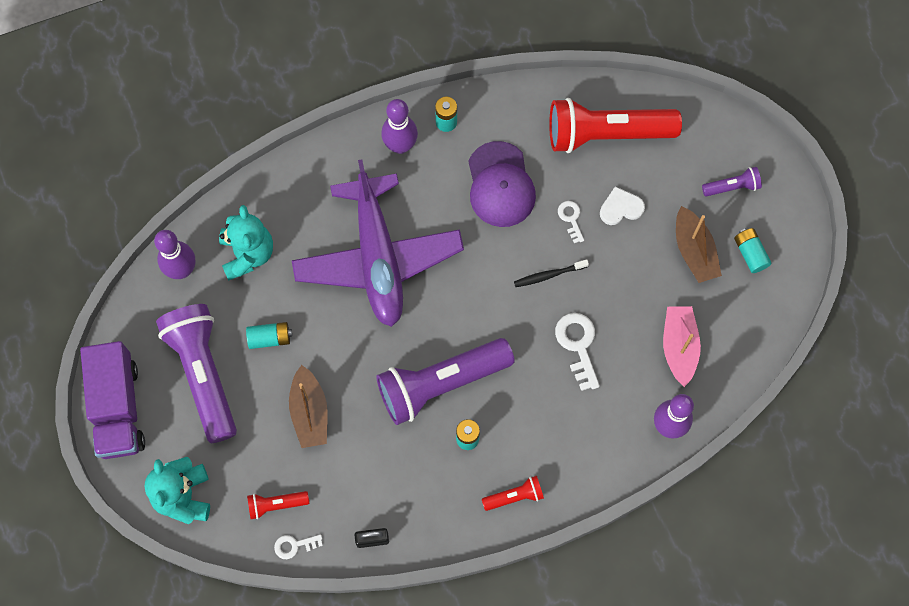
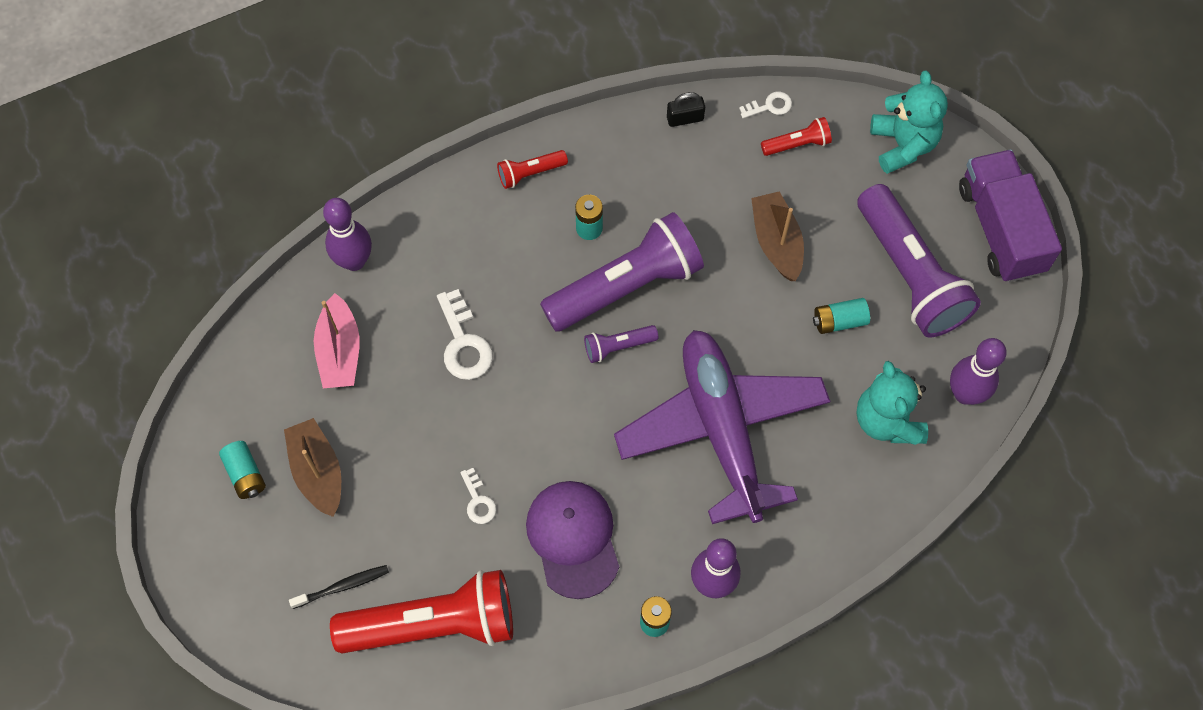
camera: 175 degrees right, 5 degrees down
(549, 275) = (503, 425): black toothbrush -> black toothbrush (342, 586)
(621, 208) = (413, 521): white heart -> none
(732, 186) = (264, 563): purple flashlight -> purple flashlight (618, 347)

